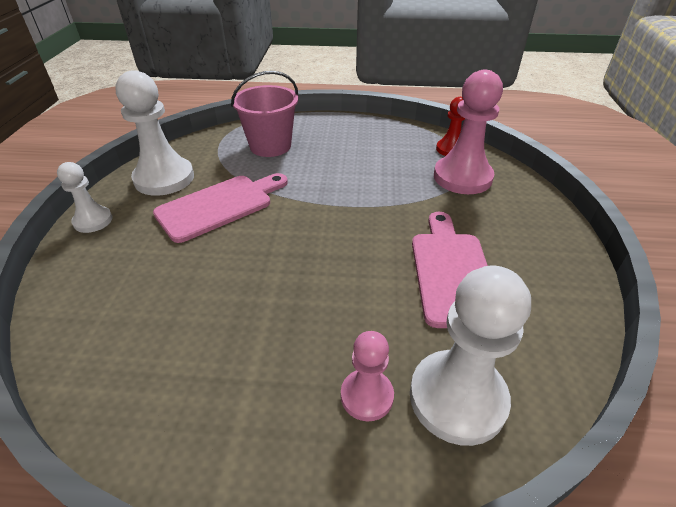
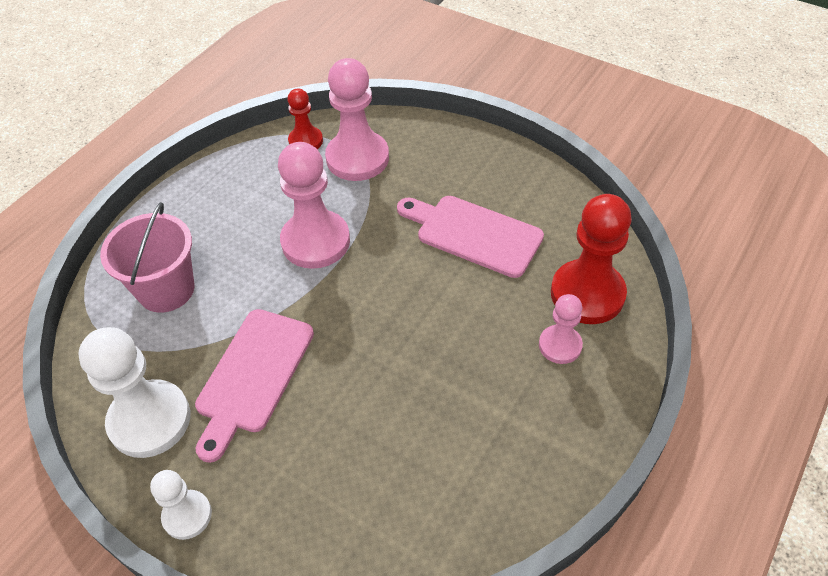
camera: 60 degrees left, 10 degrees up
(219, 205) = (253, 376): pink cutting board -> pink cutting board turned 150 degrees counterclockwise
(361, 188) = (315, 241): none -> pink pawn
(457, 398) = (587, 294): white pawn -> red pawn

